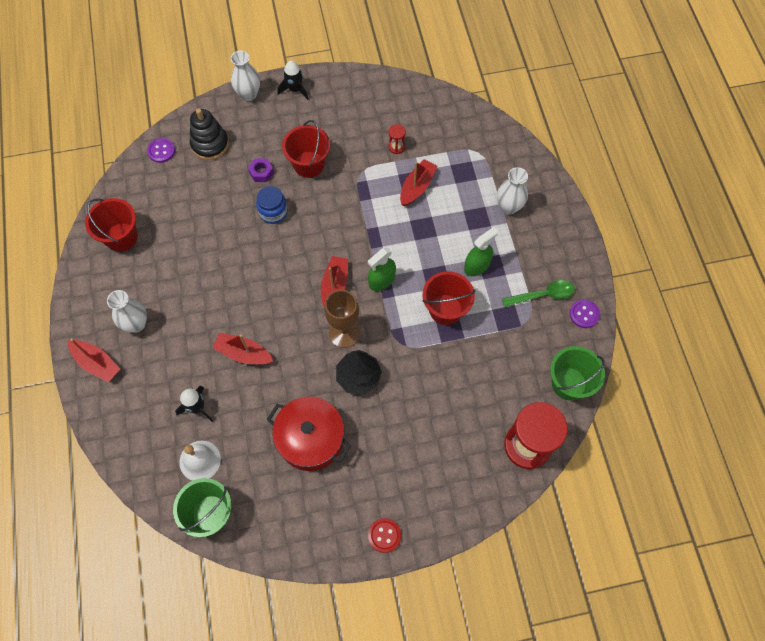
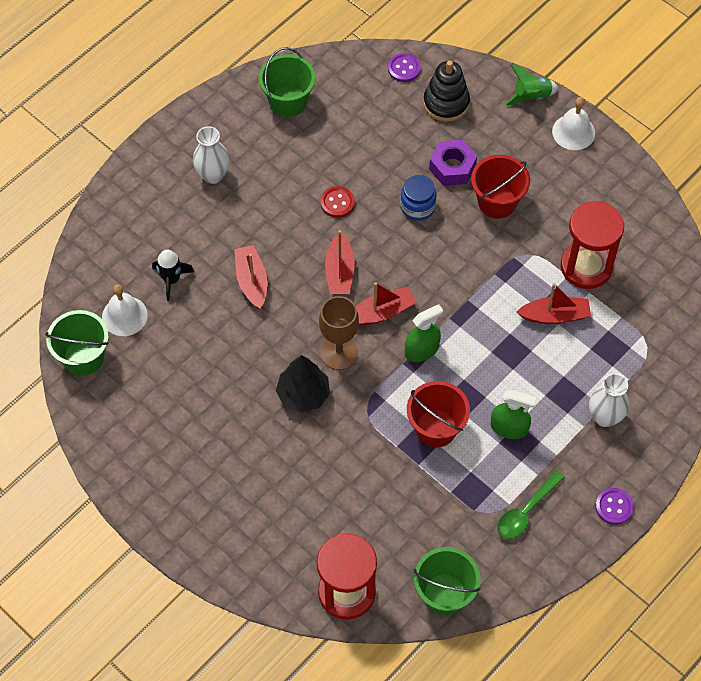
camera: 55 degrees right, 5 degrees down
(97, 363) = (153, 171): red boat -> red boat (340, 271)
(121, 237) = (288, 101): red bucket -> green bucket
(249, 94) = (531, 96): white vase -> green rocket
(261, 172) = (452, 167): purple nut -> purple nut, size x1.55
(295, 89) = (573, 132): black rocket -> white bell
(310, 439) = (211, 393): red pot -> none
(382, 280) = (421, 350): green spray bottle -> green spray bottle turned 135 degrees clockwise
(384, 535) = (165, 516): red button -> red button (337, 203)
(396, 147) = (586, 267): red hourglass -> red hourglass, size x2.42
(542, 295) = (526, 511): green spoon -> green spoon turned 90 degrees clockwise
(584, 314) = (536, 564): purple button -> purple button (614, 507)

